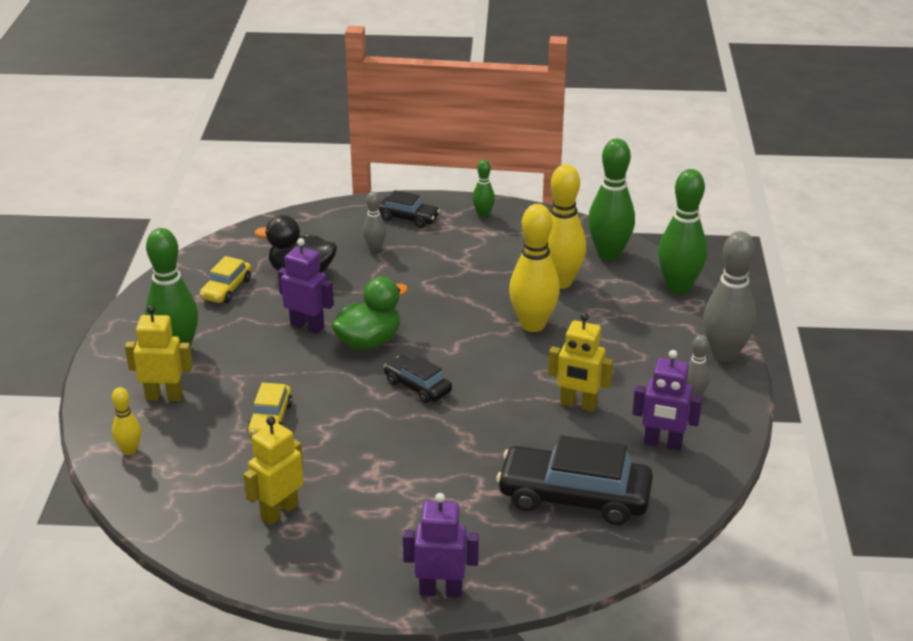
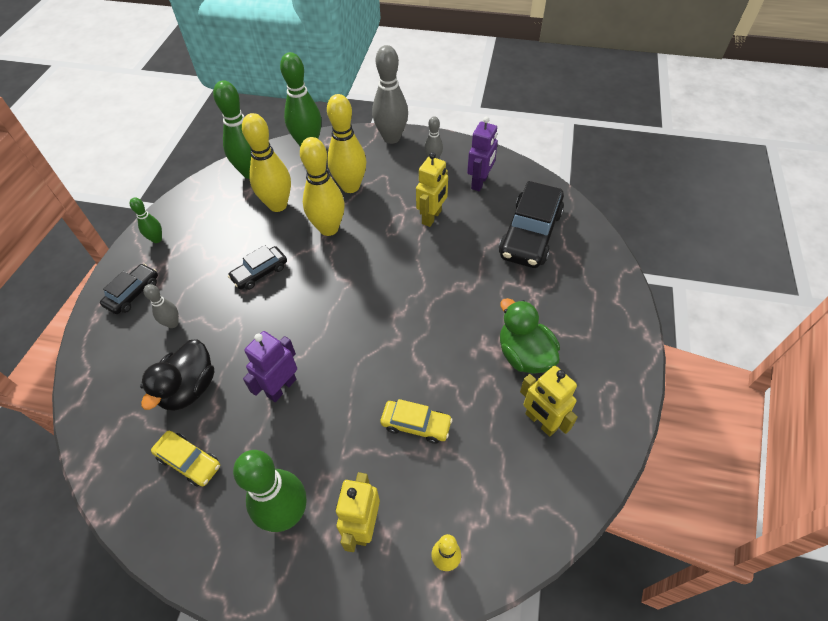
camera: 80 degrees left, 20 degrees up
(368, 342) = (320, 340): green duck -> green duck (524, 355)
(417, 386) = (391, 310): black car -> black car (260, 272)
(441, 590) = (625, 318): purple robot -> none
(612, 331) = (350, 186): none -> yellow bowling pin

